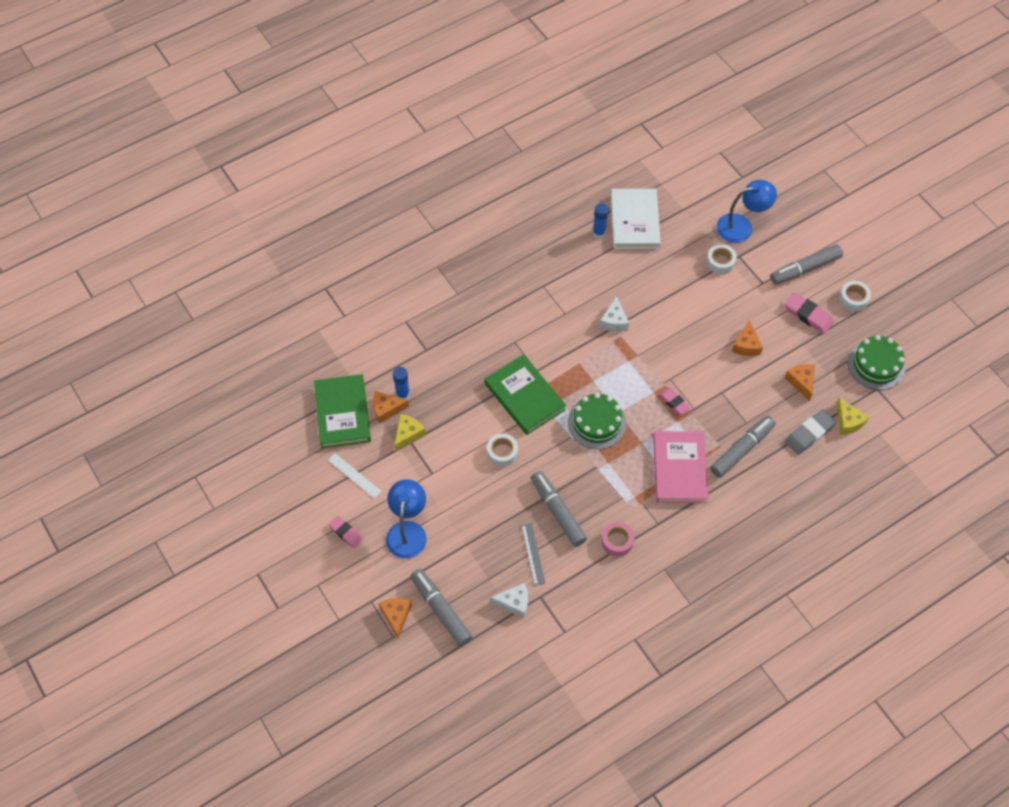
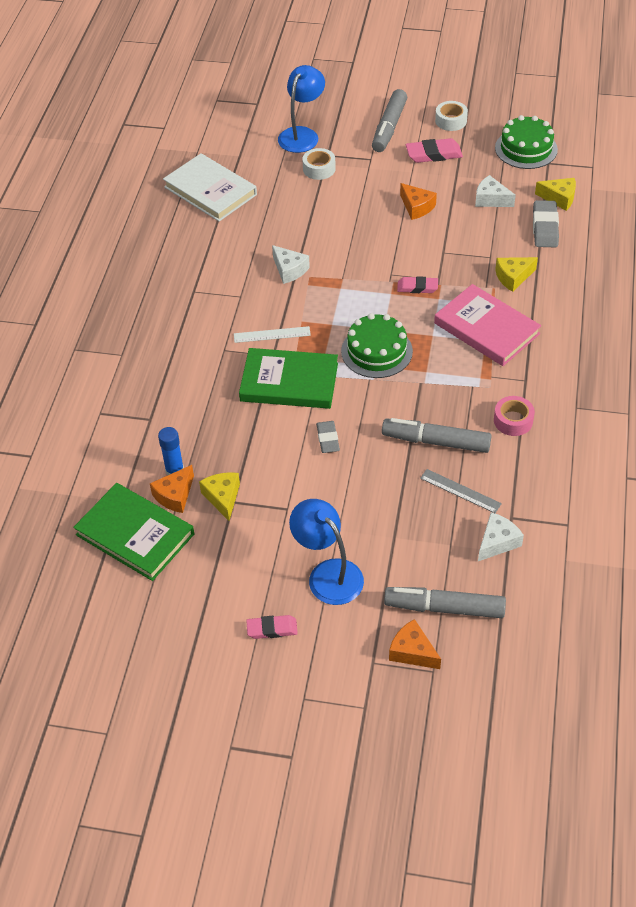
camera: 45 degrees left, 10 degrees down
(354, 475) = (216, 575): white ruler -> white ruler (272, 334)
(502, 452) = (328, 439): white tape -> grey eraser
(599, 233) = (191, 220): blue glue stick -> none
(741, 450) = (513, 277): grey marker -> yellow cheese
(801, 382) = (491, 199): orange cheese -> white cheese

